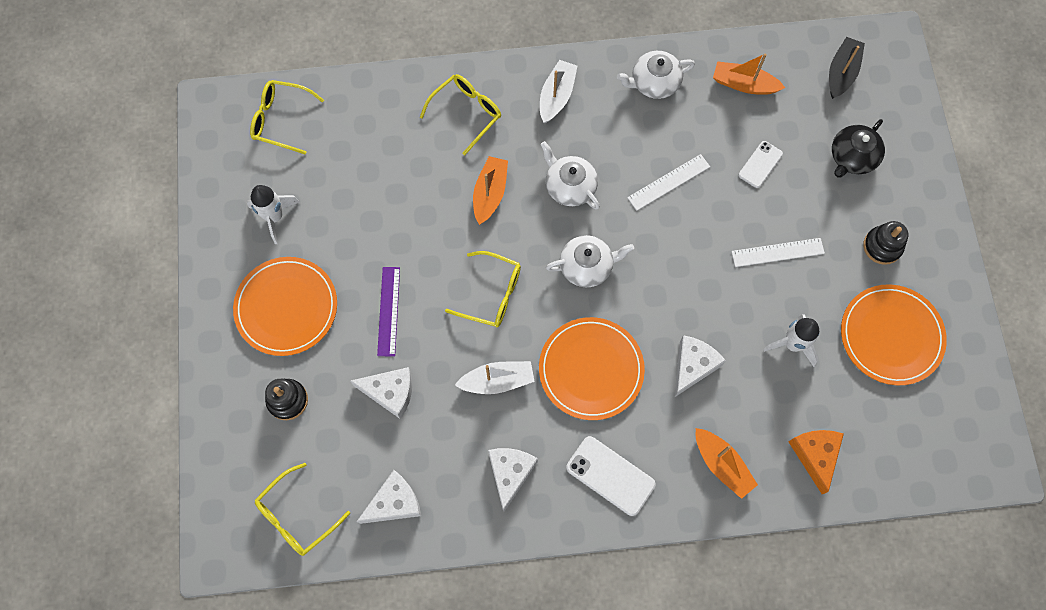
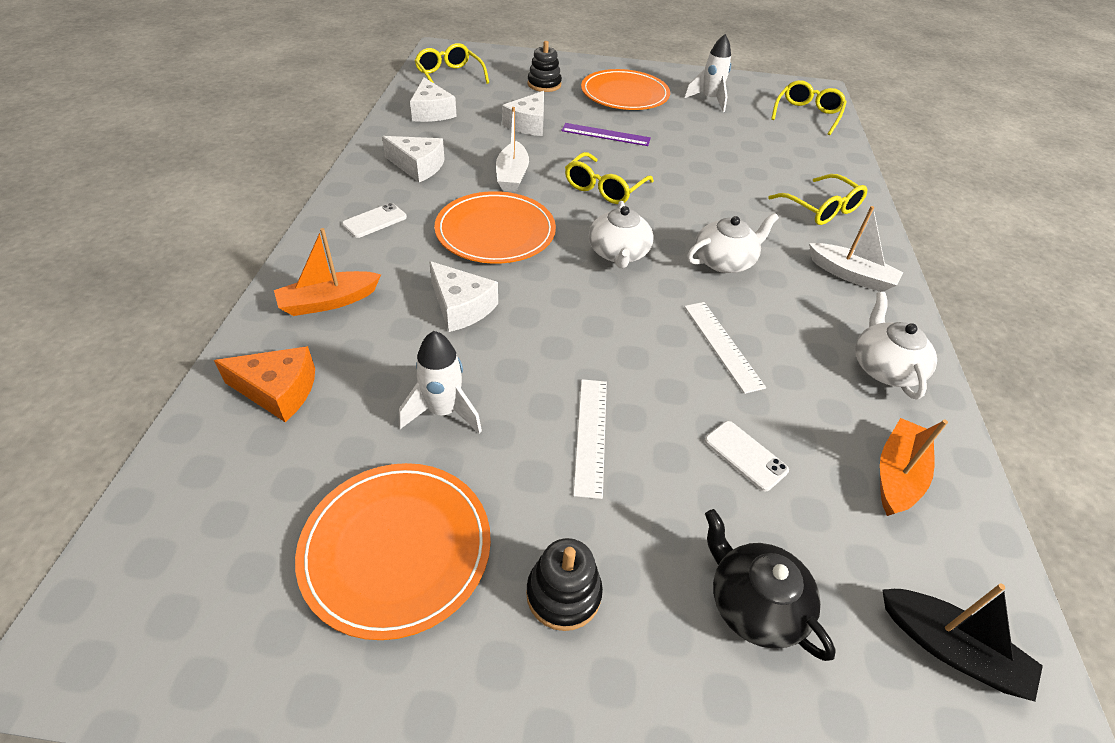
camera: 100 degrees right, 25 degrees down
(490, 193) = (721, 206): orange boat -> none
(610, 475) = (375, 221): white phone -> white phone, size x0.63

